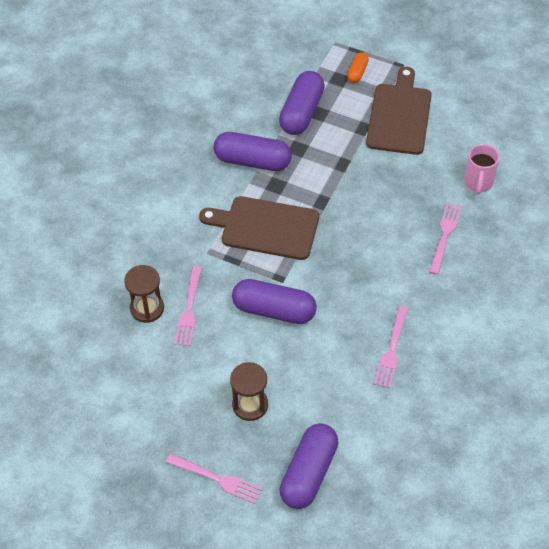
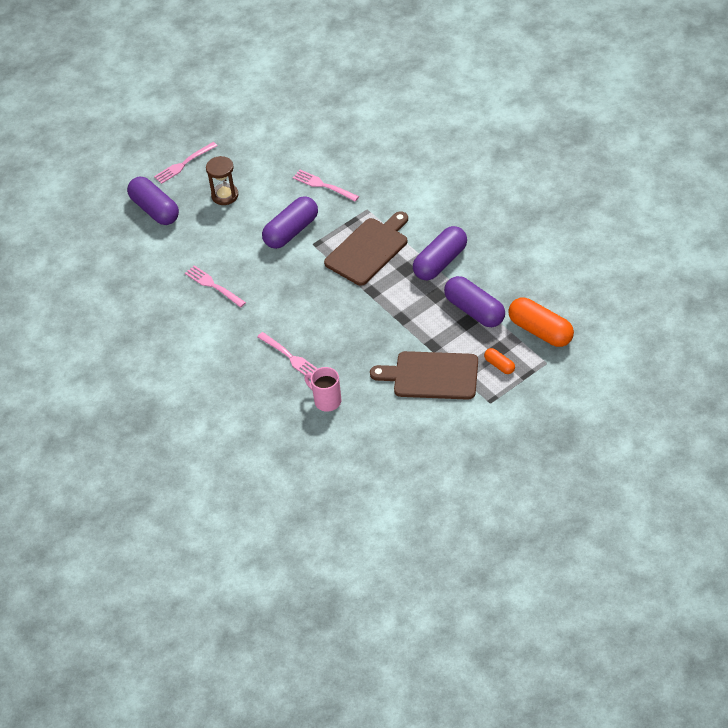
camera: 120 degrees right, 5 degrees down
(147, 308) = (339, 163): brown hourglass -> none
(300, 57) = (540, 331): none -> orange capsule
(399, 116) = (431, 376): brown cutting board -> brown cutting board turned 150 degrees clockwise

